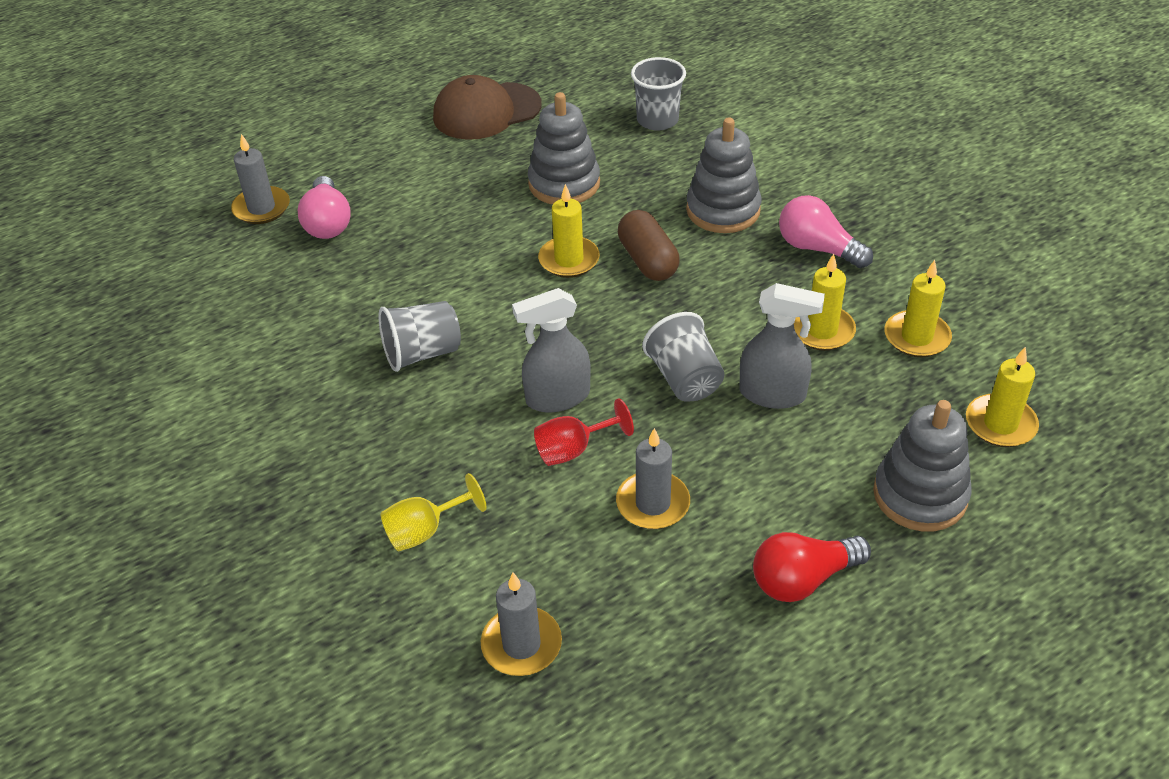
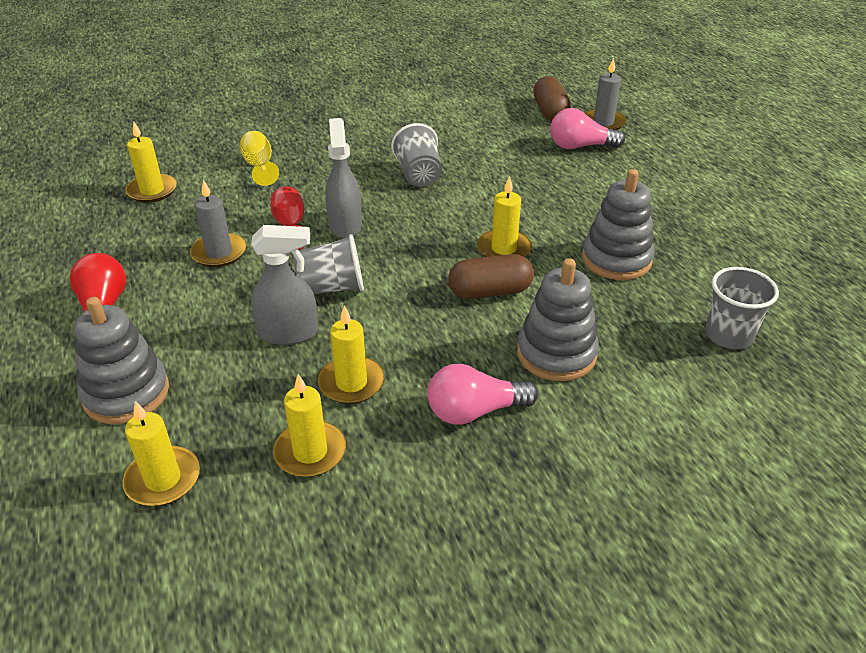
camera: 100 degrees right, 5 degrees down
(230, 255) = (550, 112): none -> brown capsule
(486, 111) = (740, 228): brown cap -> none
(521, 644) = (152, 191): grey candle -> yellow candle
(773, 394) = (288, 333): grey spray bottle -> grey spray bottle turned 120 degrees counterclockwise
(818, 248) = (475, 411): pink light bulb -> pink light bulb turned 150 degrees counterclockwise

